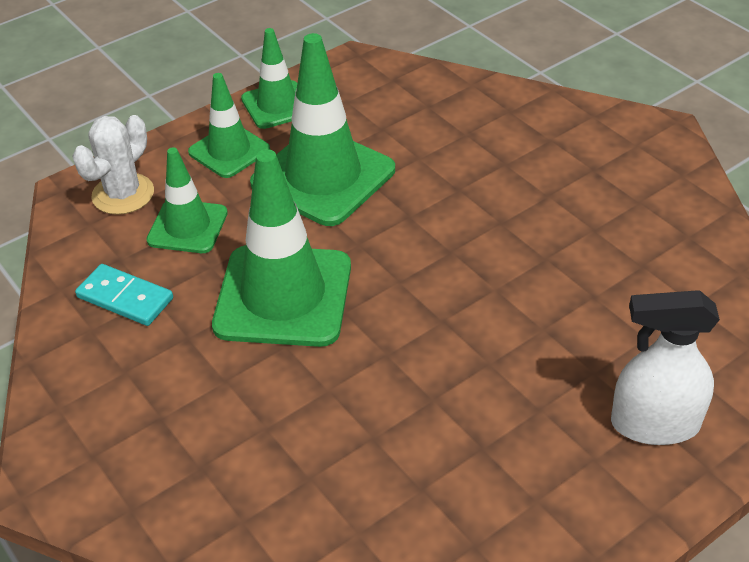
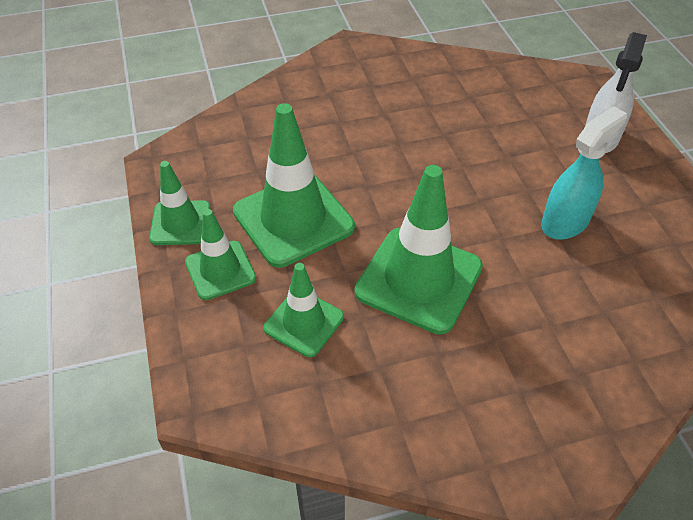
camera: 70 degrees left, 5 degrees up
(123, 194) = (230, 362): white cactus -> none
(125, 298) = (372, 388): turquoise domino -> none
(449, 412) = (565, 222): none -> turquoise spray bottle

